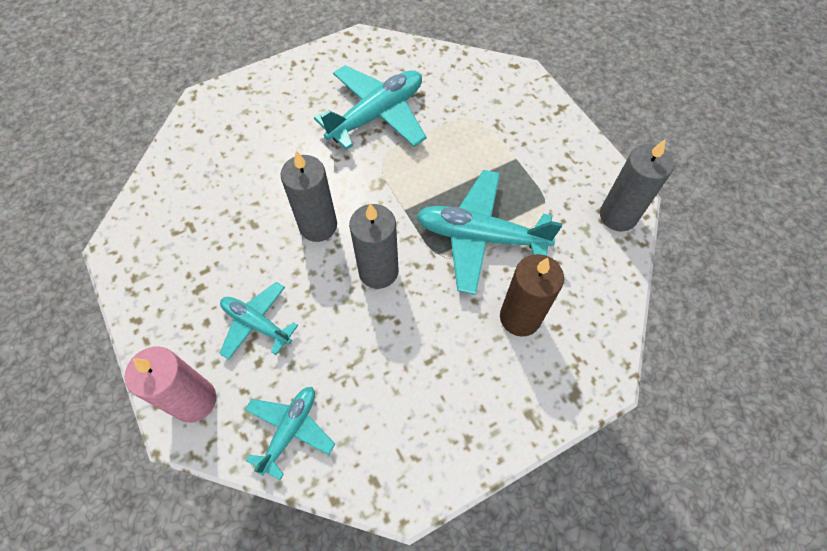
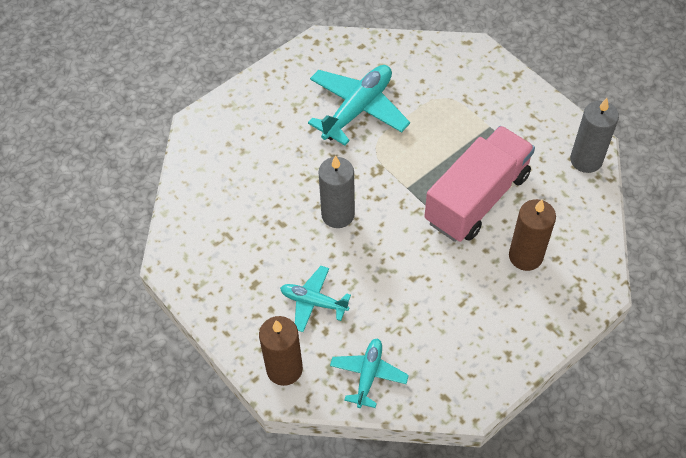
camera: 10 degrees left, 5 degrees down
(194, 400) = (284, 369): pink candle -> brown candle
(378, 271) = (400, 242): grey candle -> none
(480, 237) = (477, 198): turquoise plane -> pink truck

